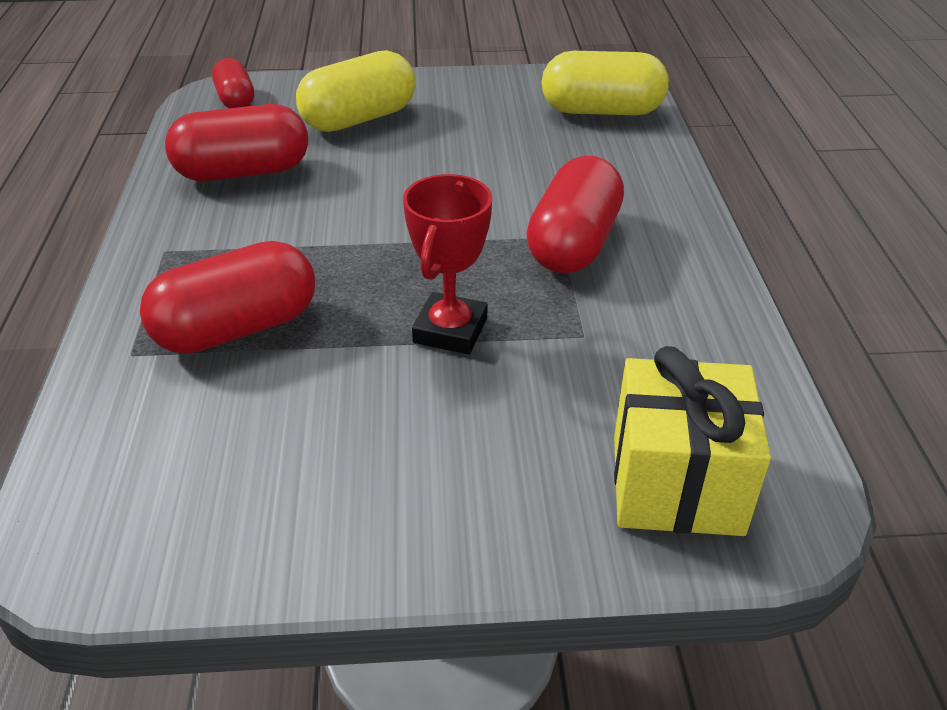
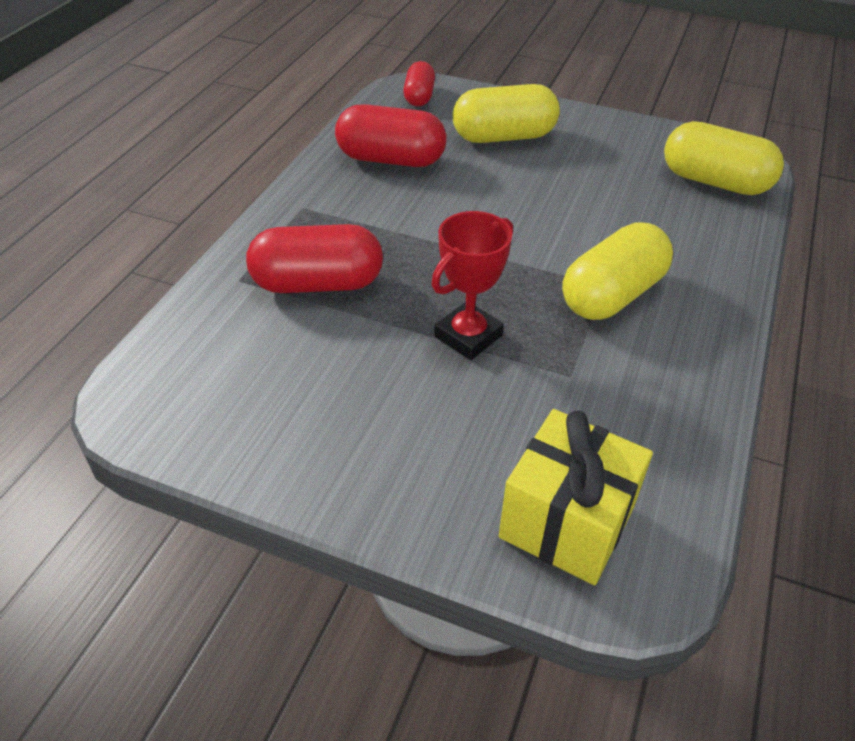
camera: 25 degrees right, 5 degrees up
(573, 244) = (612, 295): red capsule -> yellow capsule

